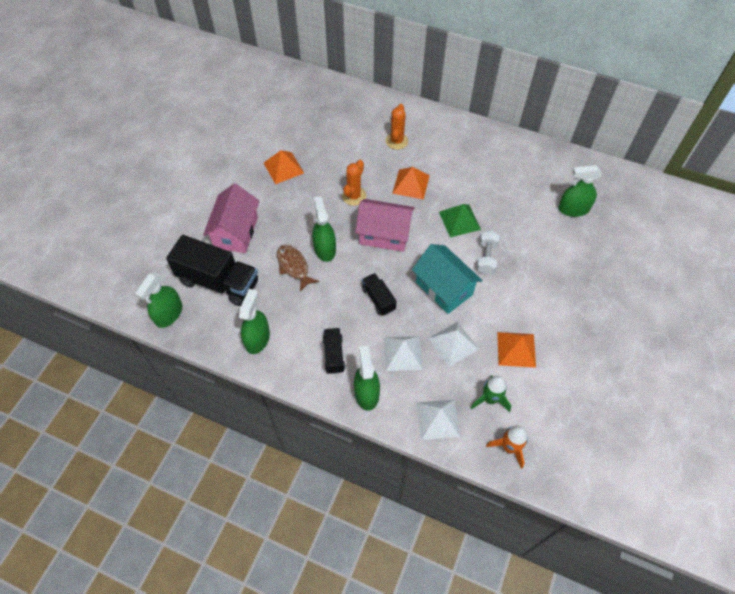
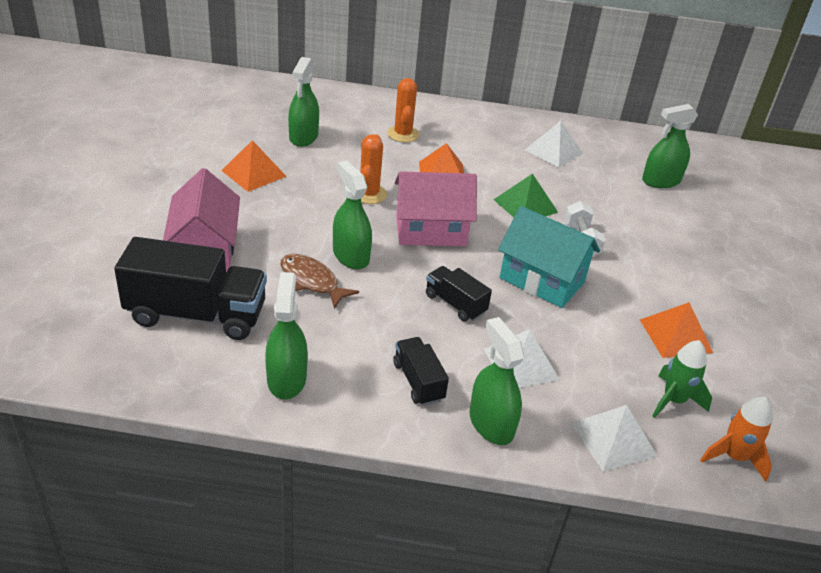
camera: 20 degrees left, 20 degrees down
(169, 314) = (122, 367): green spray bottle -> green spray bottle (303, 137)
(453, 343) = (587, 341): white pyramid -> white pyramid (553, 151)

